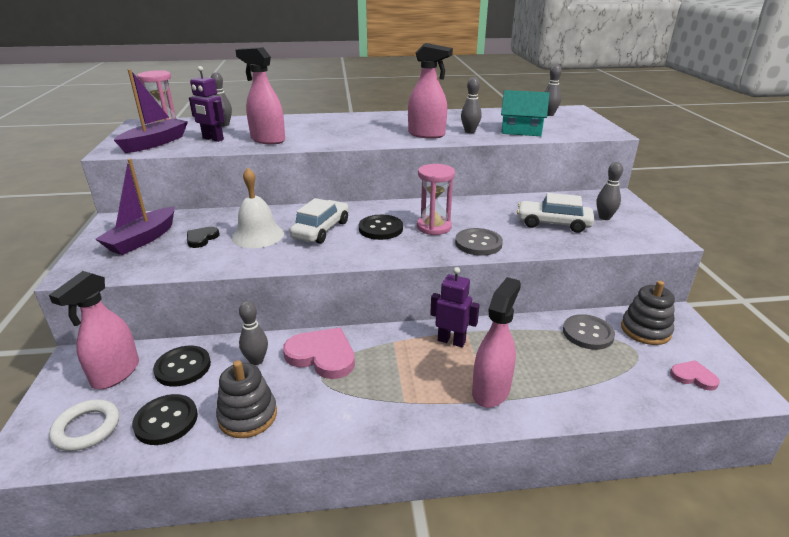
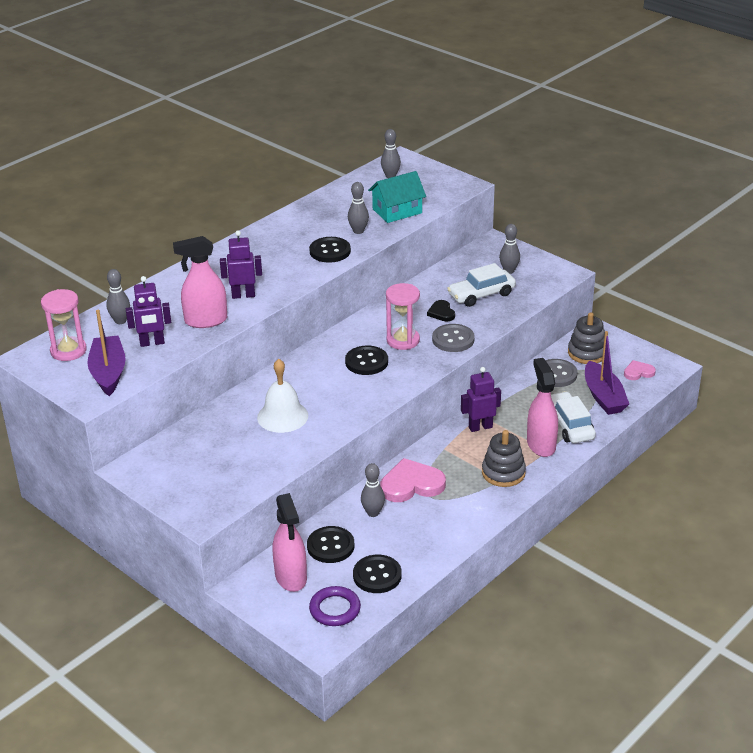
camera: 40 degrees left, 5 degrees up
(87, 428) = (335, 609): white ring -> purple ring
(142, 239) = (195, 469): purple boat -> purple boat (603, 397)
(201, 238) = (243, 442): black heart -> black heart (441, 312)
(248, 416) = (422, 543): grey stacking toy -> grey stacking toy (503, 473)
(319, 136) = (243, 295): none -> purple robot
(321, 230) = (323, 386): white car -> white car (569, 425)
(427, 134) = (330, 251): pink spray bottle -> black button

